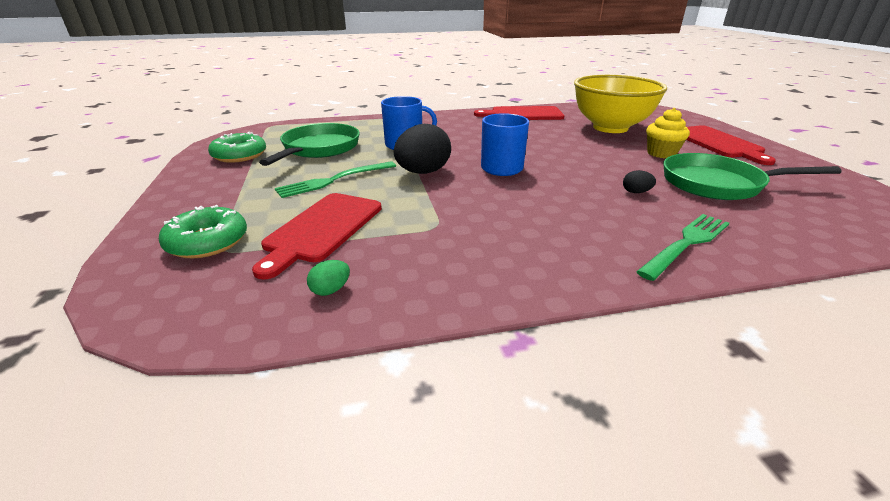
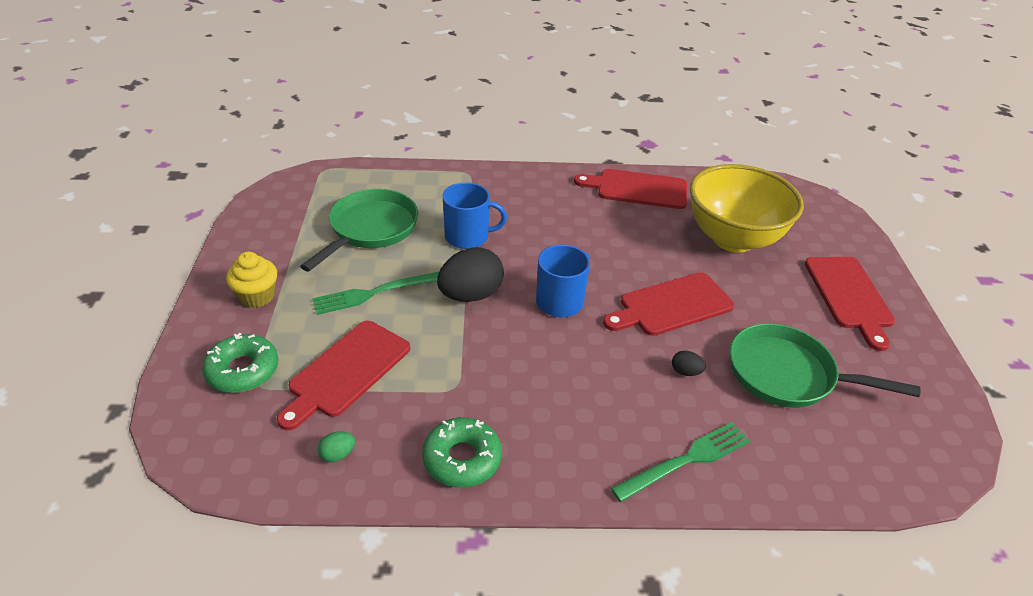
camera: 10 degrees right, 10 degrees up
(239, 155) = (284, 228): green donut -> green donut (462, 459)
(593, 161) = (671, 305): none -> red cutting board
(661, 153) = (762, 305): yellow cupcake -> yellow cupcake (257, 296)

